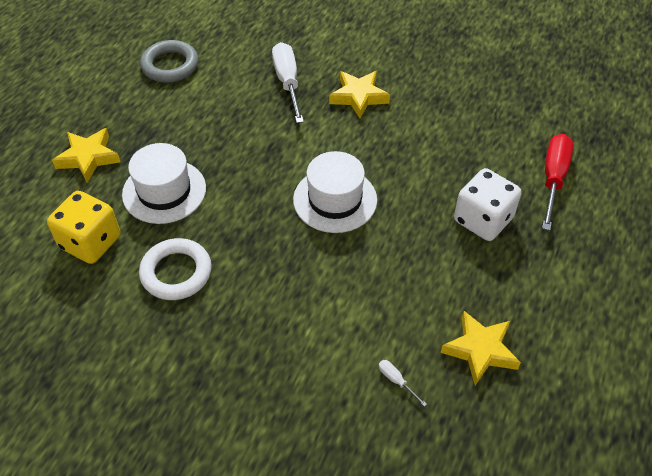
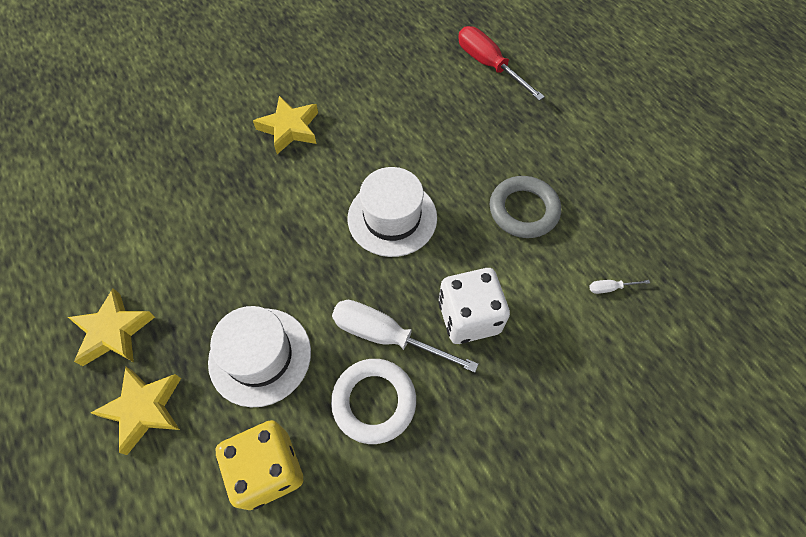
camera: 55 degrees left, 10 degrees up
(170, 65) = (89, 254): grey ring -> grey ring (523, 210)
(287, 82) = (218, 169): white screwdriver -> white screwdriver (386, 336)
(480, 350) = (615, 213): yellow star -> yellow star (113, 332)
(483, 220) = (494, 132): white dice -> white dice (469, 317)

